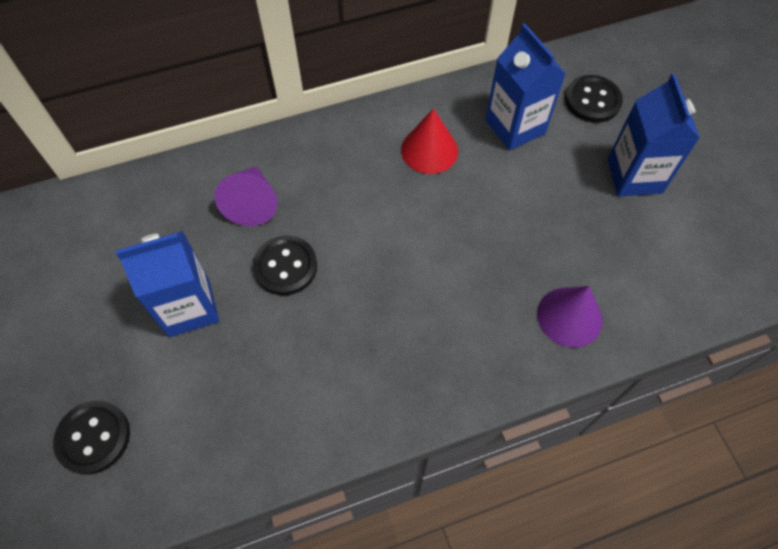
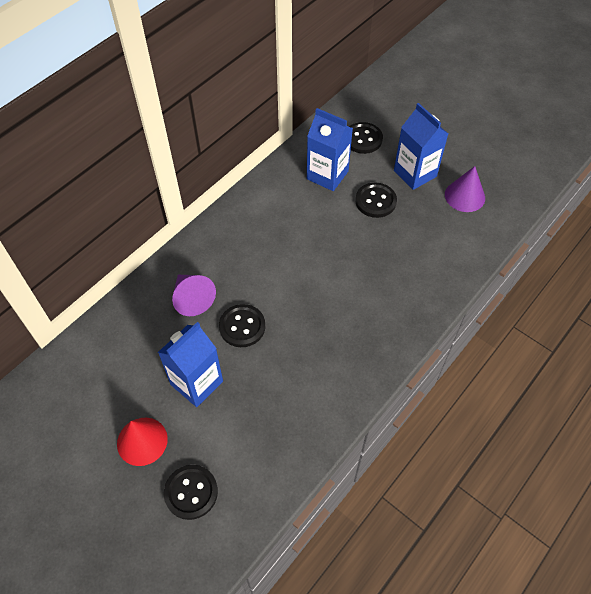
camera: 30 degrees left, 5 degrees down
(429, 150) = (284, 213): red cone -> red cone (142, 441)
(556, 188) = (375, 201): none -> black button
(569, 316) = (430, 271): purple cone -> purple cone (464, 196)

